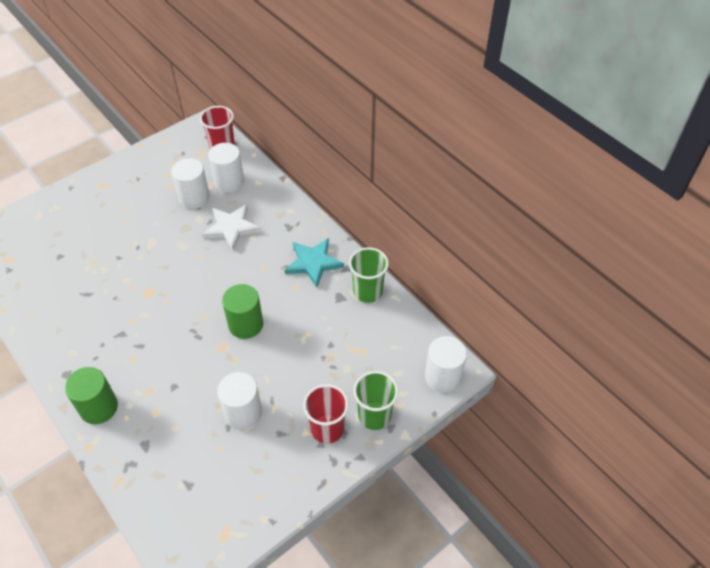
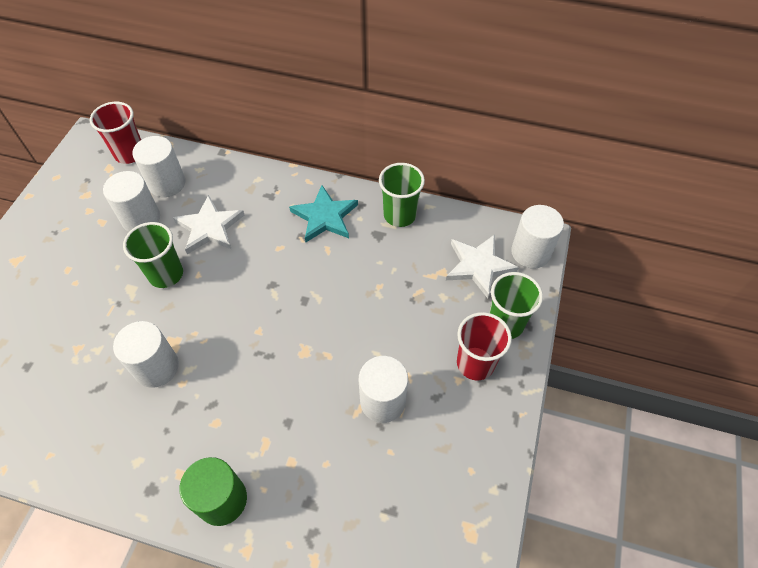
camera: 35 degrees left, 5 degrees up
(127, 301) = (156, 367): none -> white cylinder
(179, 244) = (166, 274): none -> green cup
(246, 324) = (309, 314): green cylinder -> none
(393, 363) = (479, 266): none -> white star

